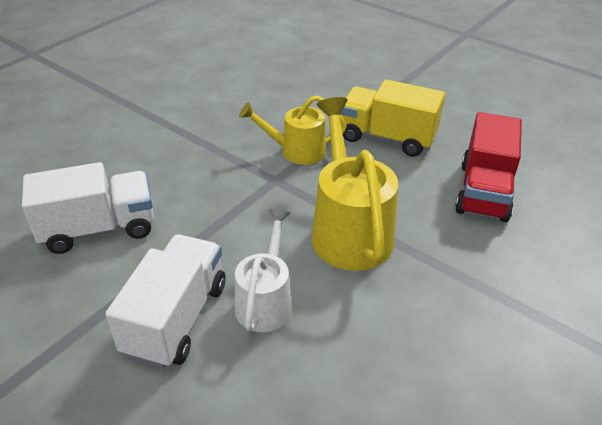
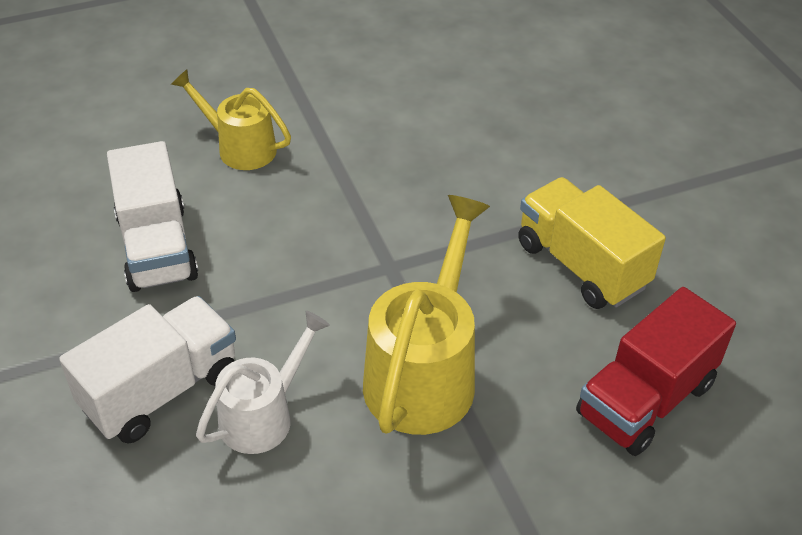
camera: 30 degrees right, 5 degrees up
(99, 229) = (157, 247): white truck -> white truck turned 60 degrees clockwise
(296, 151) = (446, 236): yellow watering can -> yellow watering can (239, 147)

